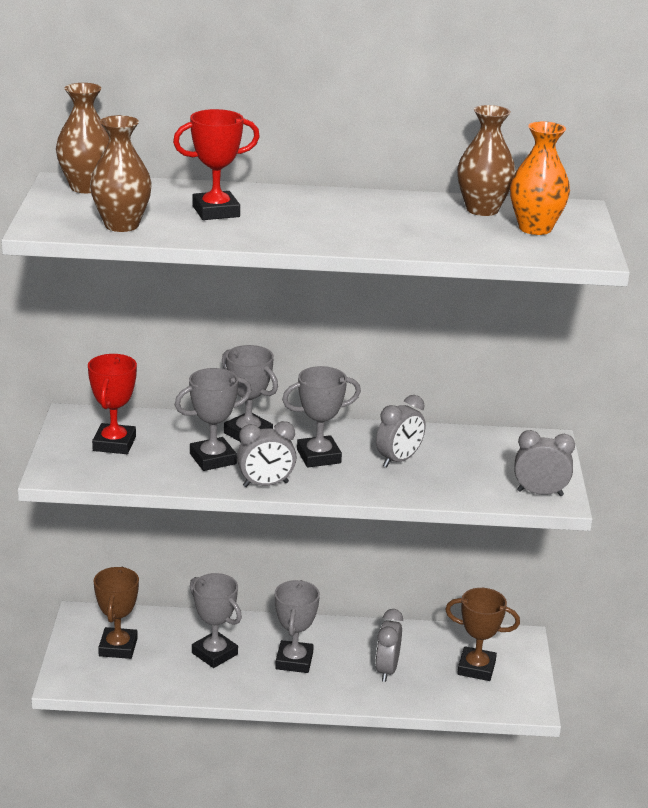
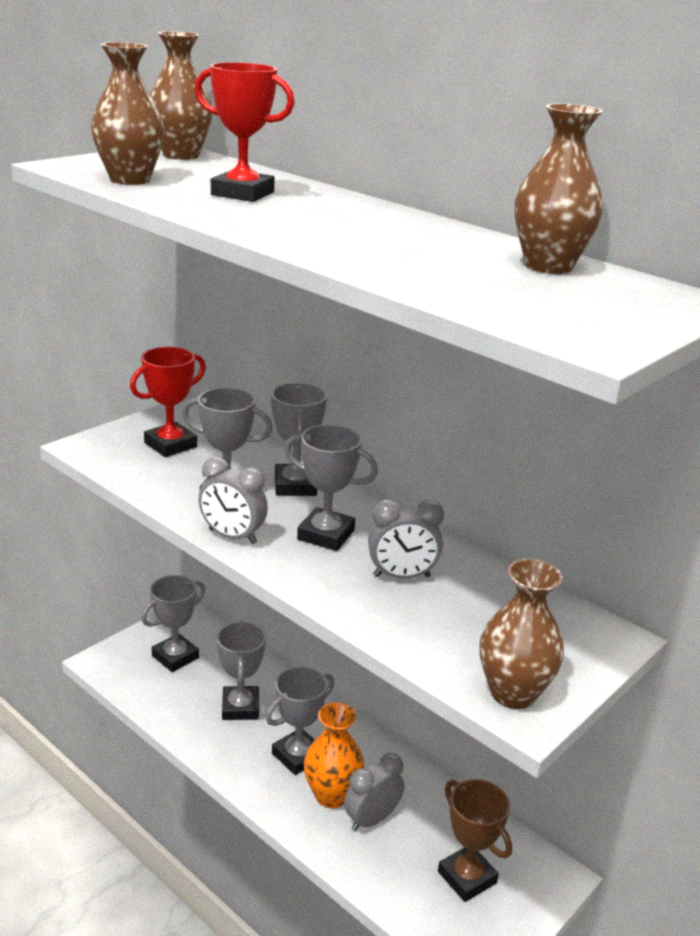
camera: 40 degrees right, 0 degrees up
(118, 647) = (175, 657): brown trophy -> grey trophy
(535, 228) = (579, 298): orange vase -> orange vase (331, 795)
(540, 493) = (513, 693): grey clock -> brown vase

